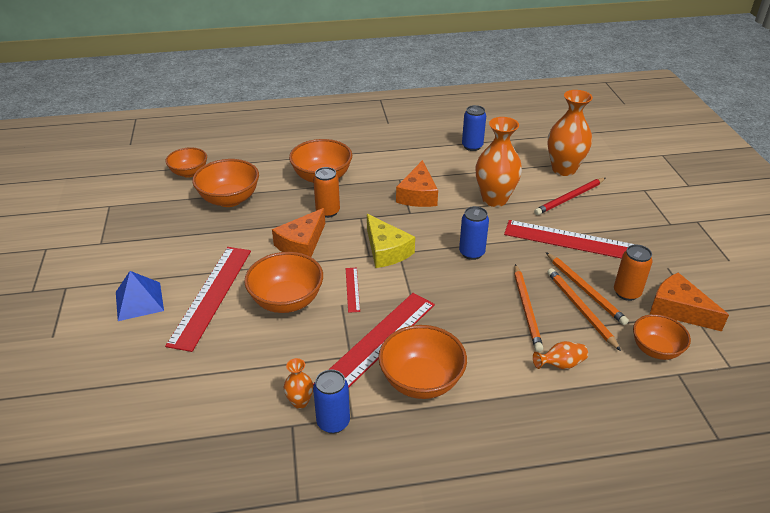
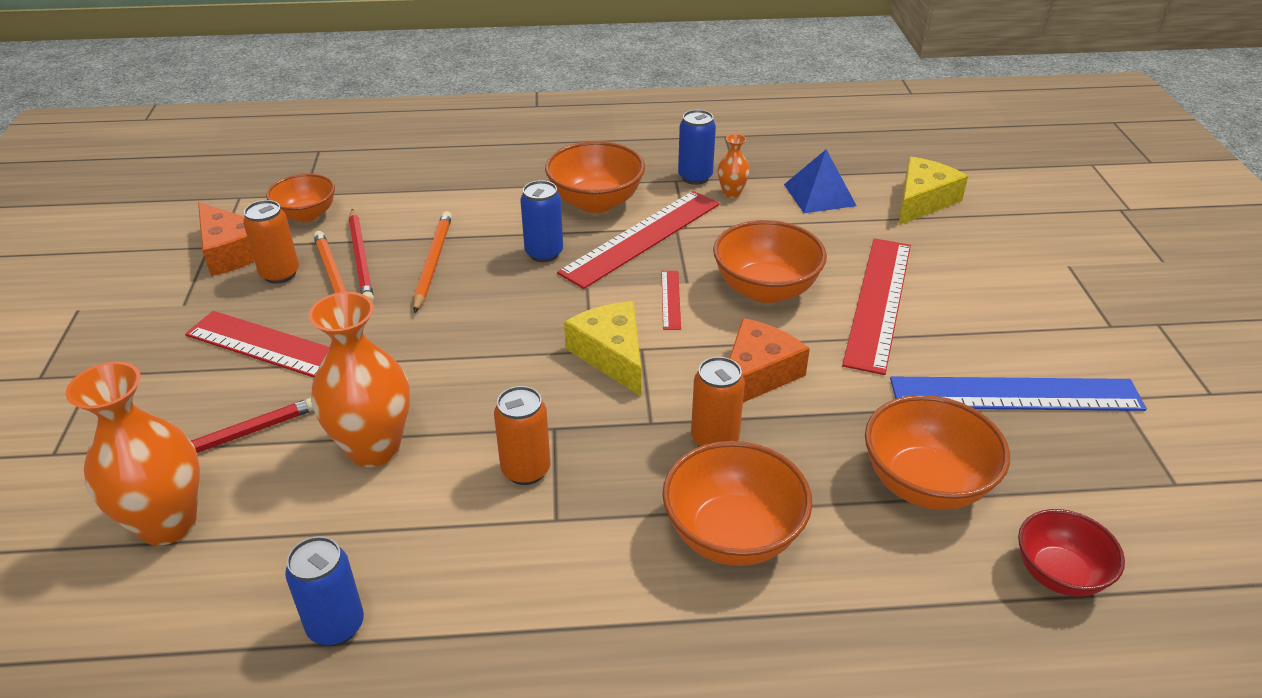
camera: 175 degrees left, 0 degrees up
(127, 403) = (922, 201): none -> yellow cheese
(139, 301) = (981, 300): blue pyramid -> blue pyramid (819, 195)
(158, 241) = (1015, 394): none -> blue ruler
(189, 173) = (1059, 574): orange bowl -> red bowl
(418, 195) = (526, 470): orange cheese -> orange can
(471, 253) = (471, 343): blue can -> blue can (544, 253)
(560, 364) = (430, 208): orange vase -> none
(580, 309) = (361, 259): orange pencil -> red pencil

